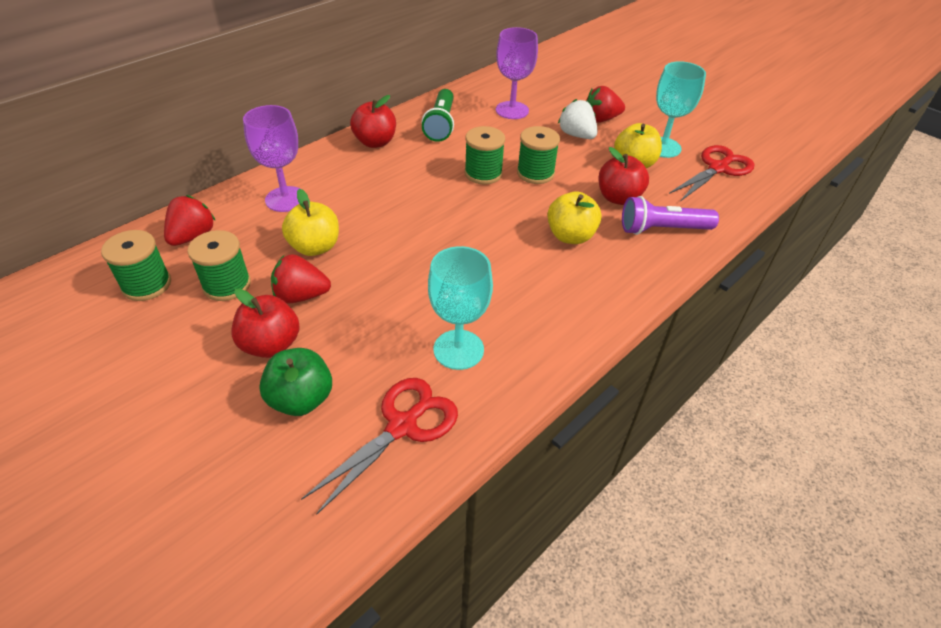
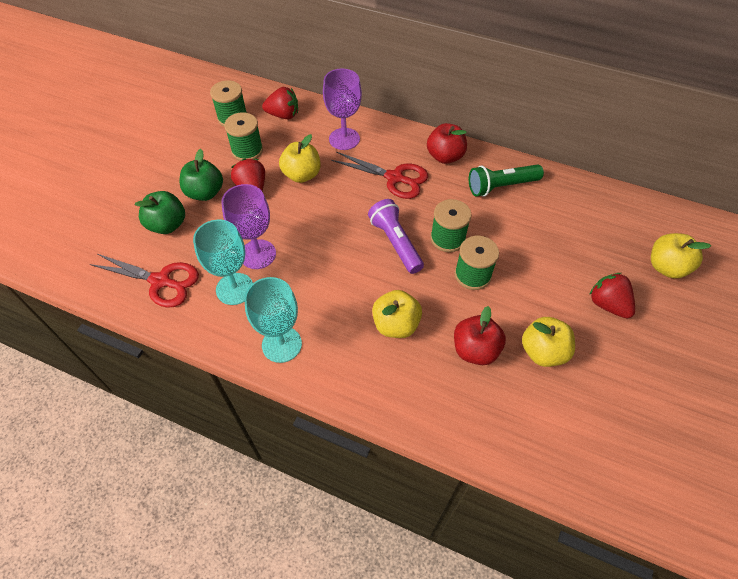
camera: 70 degrees right, 10 degrees up
(271, 345) = (205, 193): red apple -> green apple
(512, 110) = (565, 228): purple goblet -> purple goblet (258, 254)
(576, 135) = (560, 290): white strawberry -> none
(578, 83) = (666, 267): none -> yellow apple
(662, 229) = (446, 398): purple flashlight -> purple flashlight (395, 243)
(663, 147) = (595, 373): turquoise goblet -> turquoise goblet (281, 344)
(718, 168) = (592, 437): red scissors -> red scissors (394, 178)

